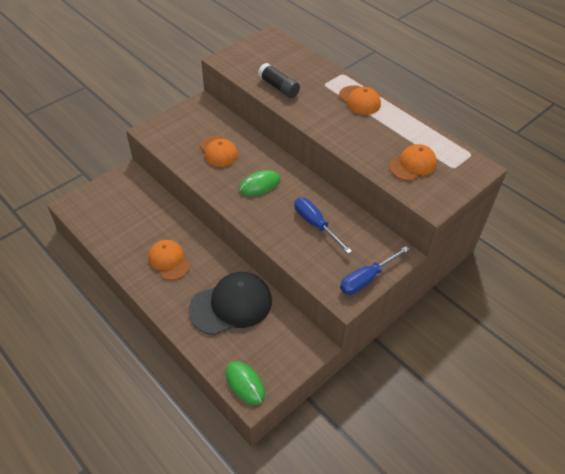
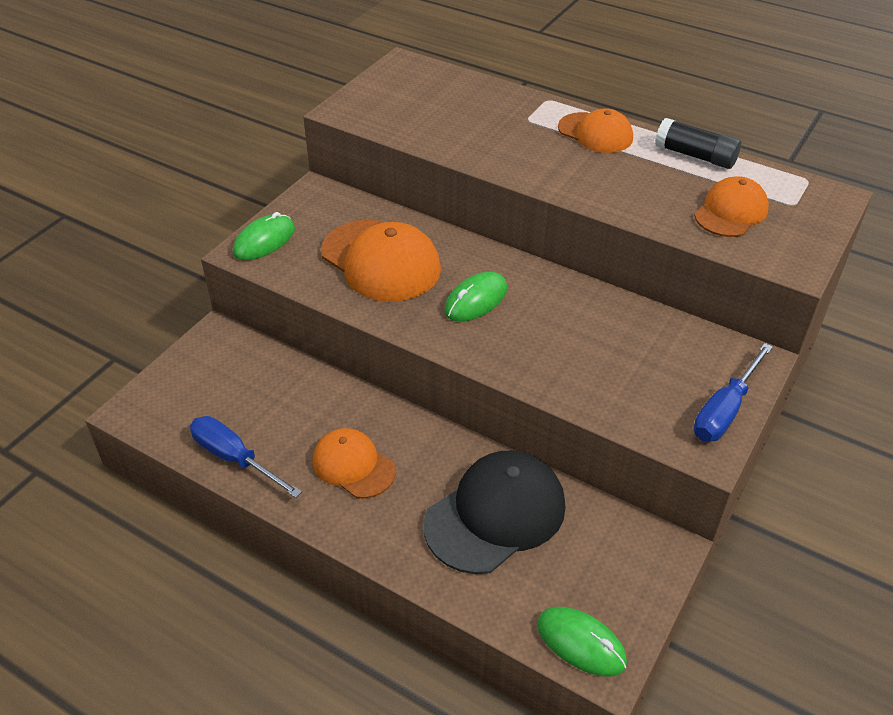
camera: 15 degrees left, 5 degrees down
(162, 127) = (264, 241): none -> green mouse
(218, 151) = (381, 261): orange cap -> orange cap, size x1.63
(278, 87) = (456, 136): black glue stick -> black glue stick (695, 156)
(315, 225) = (599, 343): blue screwdriver -> blue screwdriver (234, 458)

